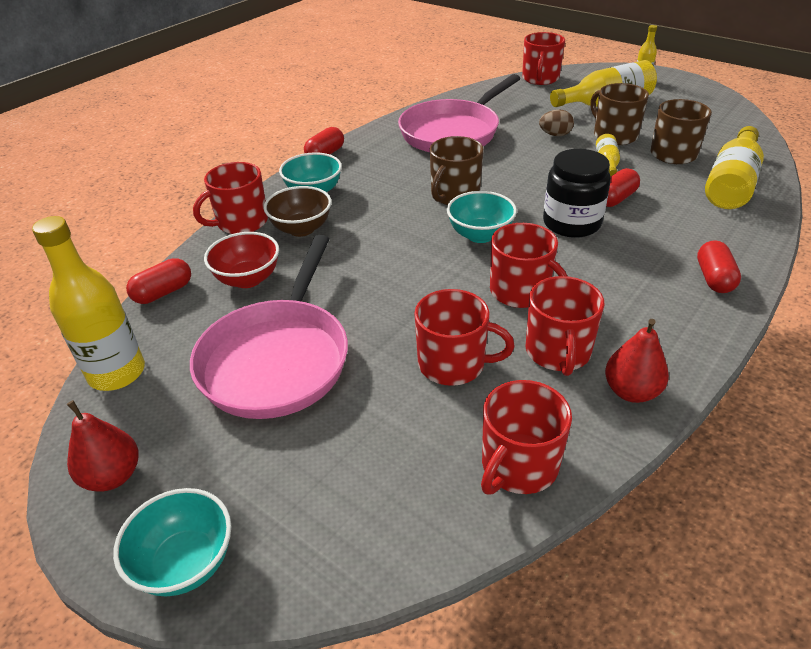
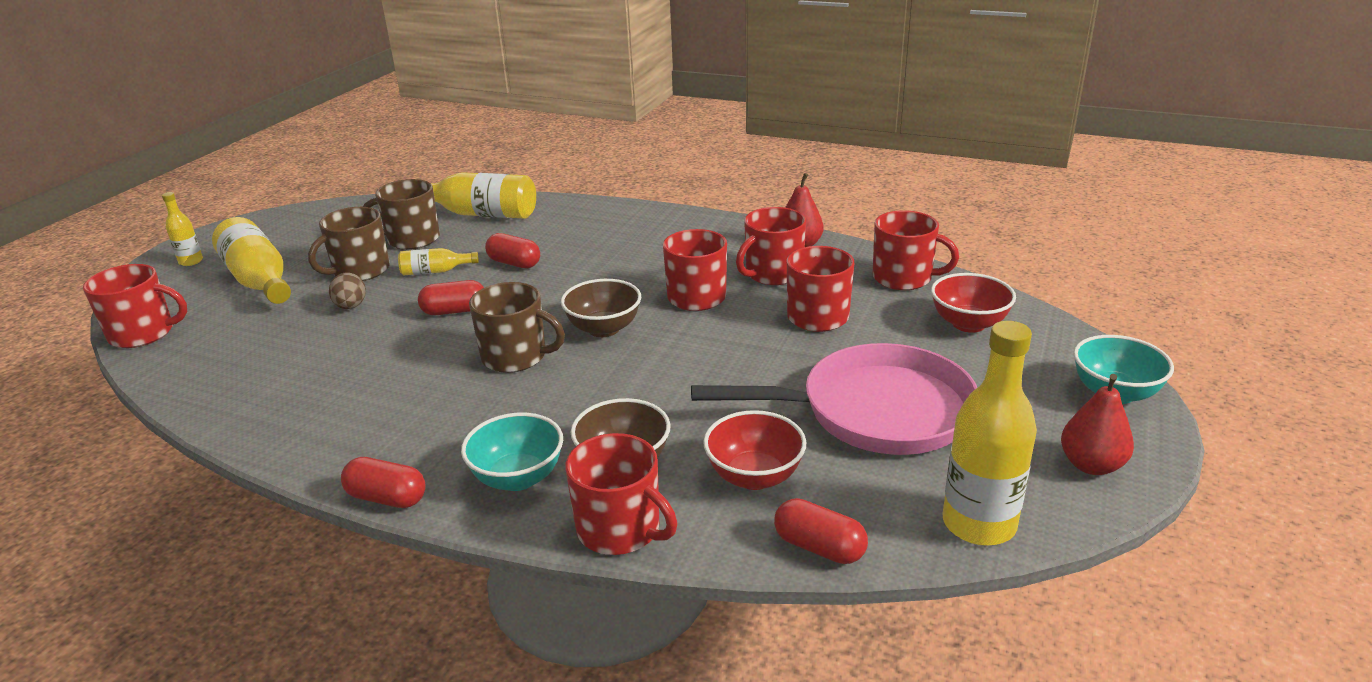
camera: 105 degrees left, 10 degrees down
(386, 487) = (968, 324): none -> red bowl
(453, 132) = (325, 384): pink pan -> none
(480, 235) = (604, 329): turquoise bowl -> brown bowl
(558, 352) = (772, 274): red mug -> red mug turned 150 degrees clockwise
(571, 223) = (567, 282): black jar -> none
(714, 278) = (642, 220): red capsule -> red capsule (454, 311)

